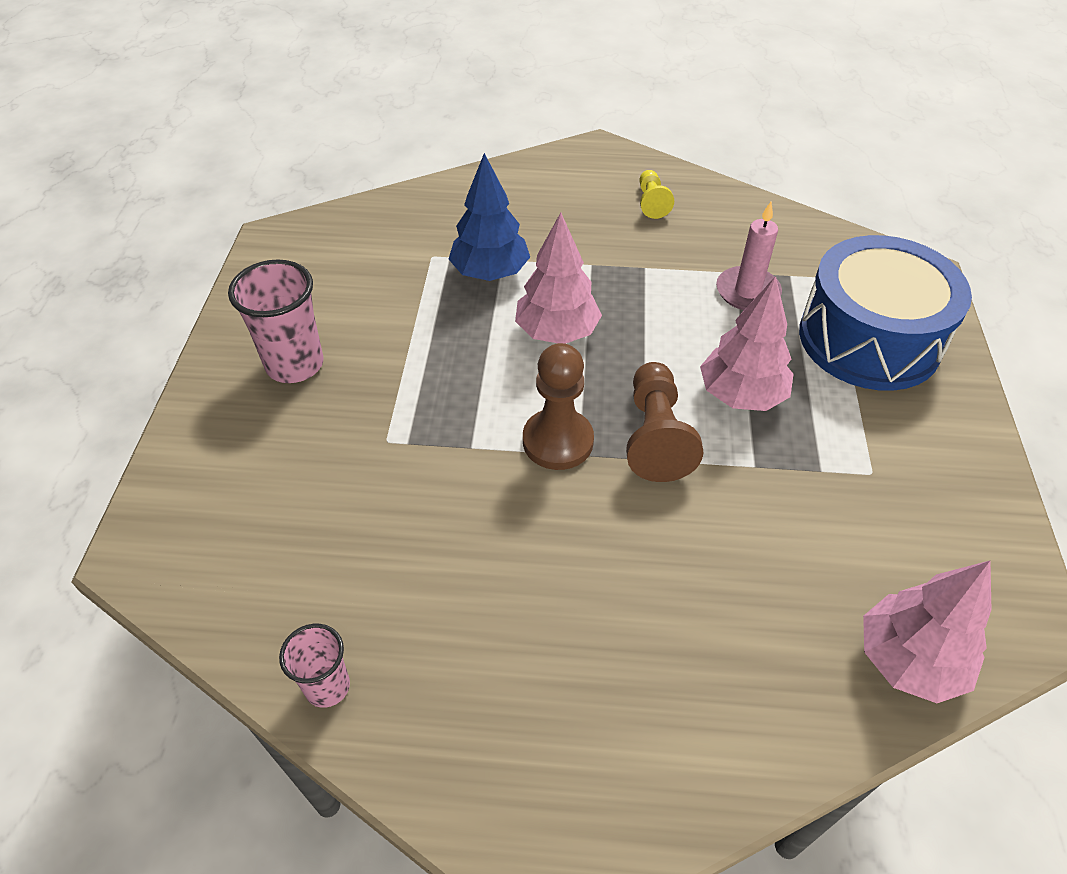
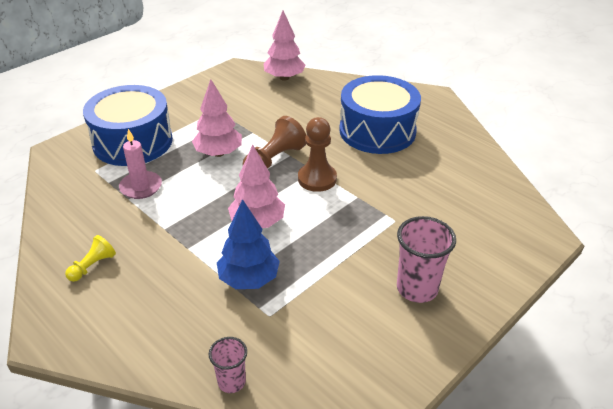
camera: 140 degrees left, 10 degrees down
(327, 686) = (480, 156): pink cup -> pink cup (231, 382)
(568, 621) = (377, 131): none -> blue drum

